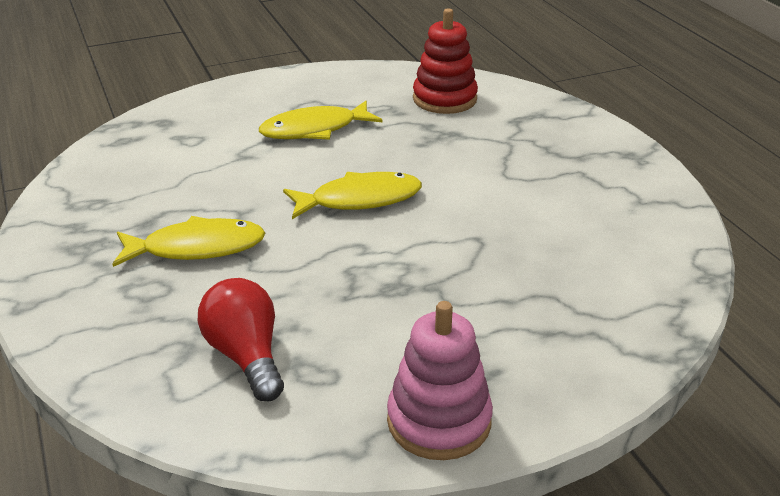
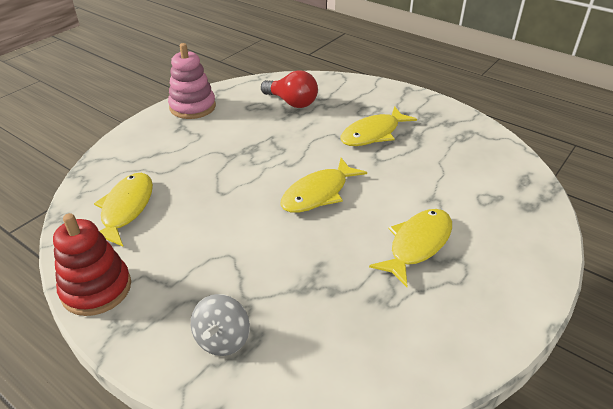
camera: 150 degrees right, 5 degrees up
(444, 99) = (348, 342): red stacking toy -> red stacking toy (96, 289)
(545, 126) = (222, 339): none -> grey spinning top
(615, 259) = (126, 209): none -> yellow fish

